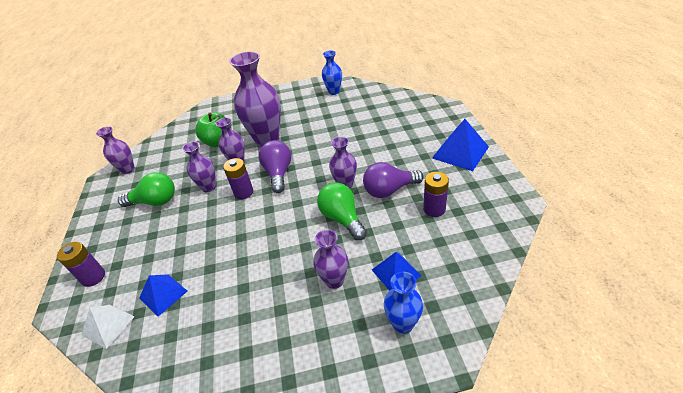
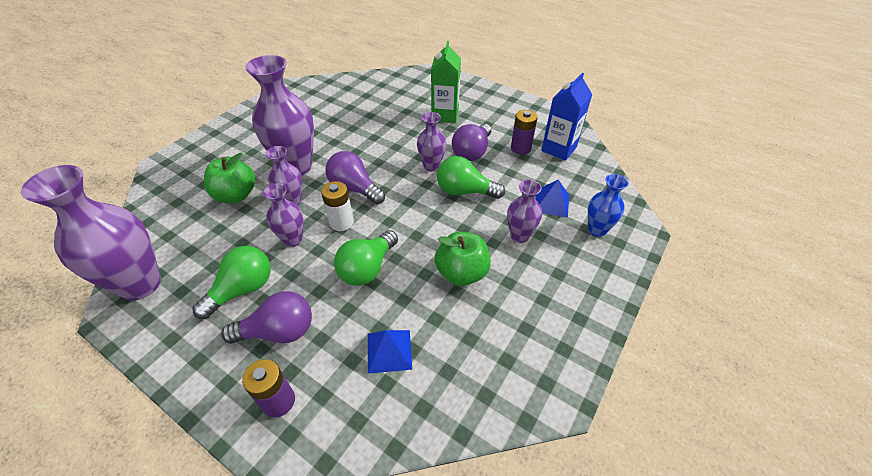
camera: 50 degrees left, 5 degrees up
(108, 325) = (370, 418): white pyramid -> none
(128, 169) = (140, 284): purple vase -> purple vase, size x1.88
(139, 238) = (279, 331): none -> purple light bulb
(218, 233) = (367, 268): none -> green light bulb
(243, 192) = (341, 222): purple battery -> white battery
(261, 278) = (462, 273): none -> green apple
(334, 92) = (308, 95): blue vase -> none
(408, 148) = (445, 115): none -> green carton
(460, 152) = (487, 101): blue pyramid -> none
(469, 229) = (559, 149): none -> blue carton

